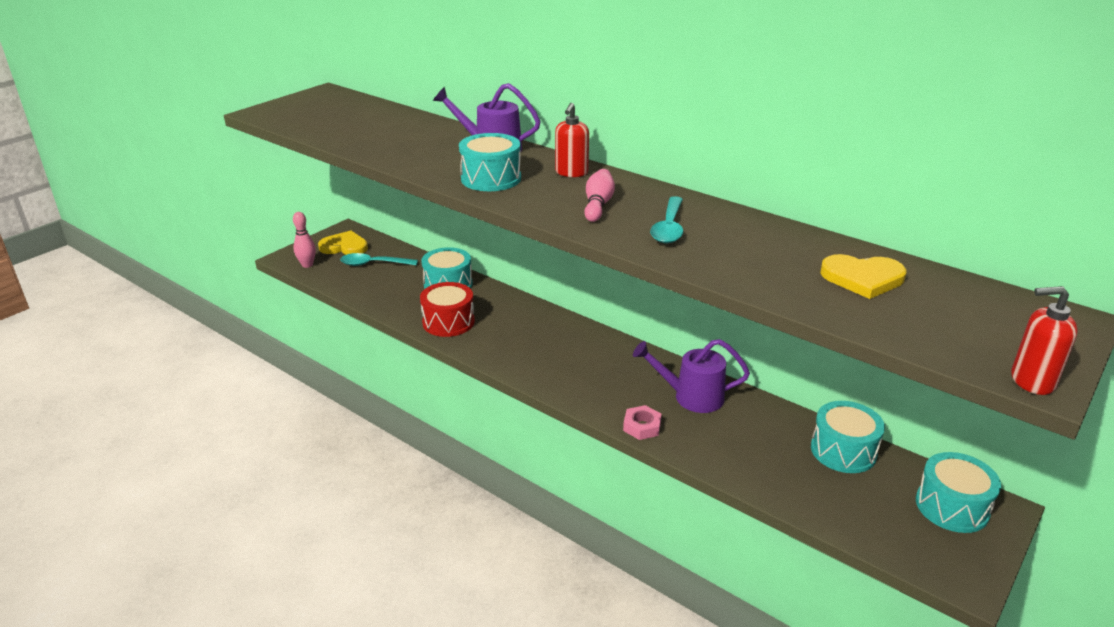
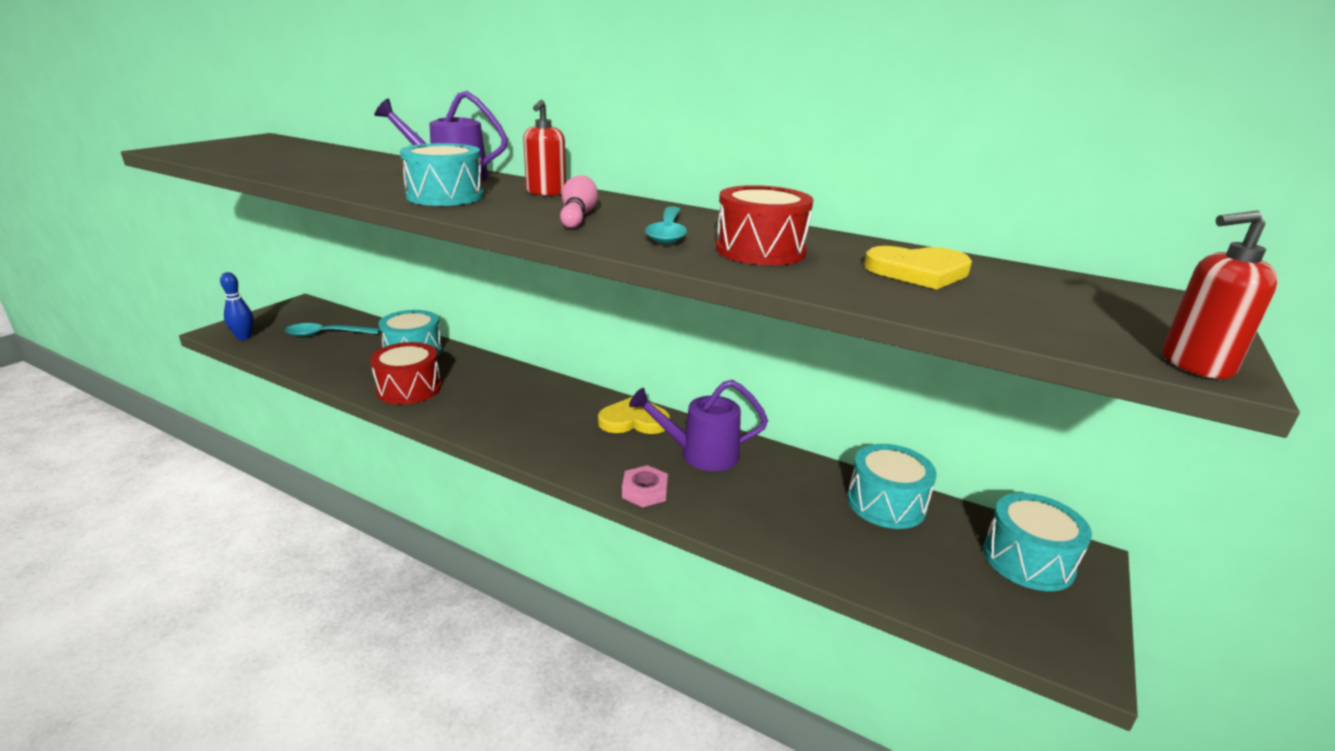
camera: 10 degrees left, 5 degrees down
(307, 265) = (244, 337): pink bowling pin -> blue bowling pin
(344, 247) = (294, 319): yellow heart -> yellow heart (634, 420)
(740, 251) = (760, 250): none -> red drum

